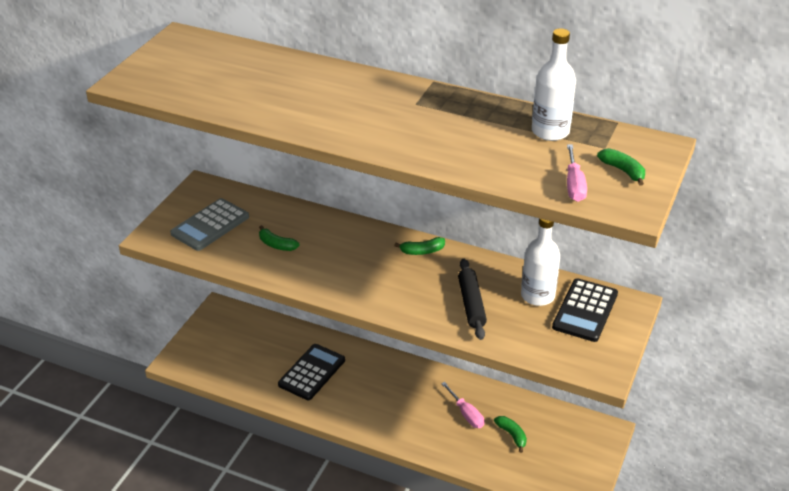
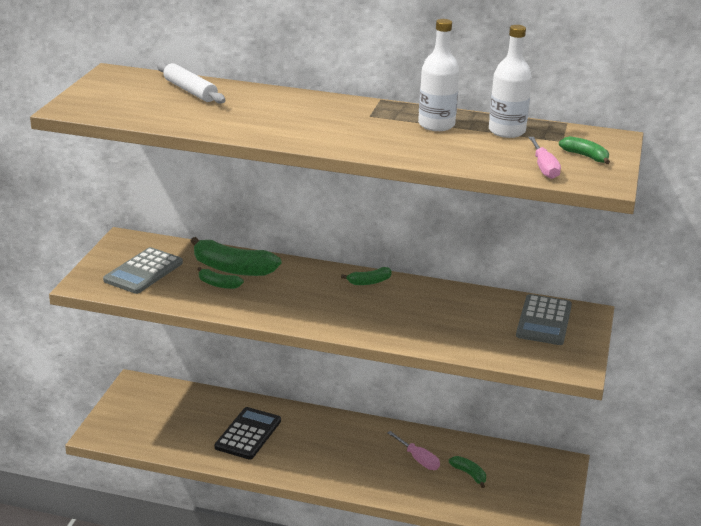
camera: 10 degrees left, 10 degrees down
(247, 63) = (190, 91): none -> white rolling pin
(294, 227) = (232, 269): none -> green banana
(471, 304) = (431, 322): black rolling pin -> none
(537, 296) = (494, 311): white bottle -> white bottle (436, 125)
(585, 311) = (544, 321): black calculator -> grey calculator

